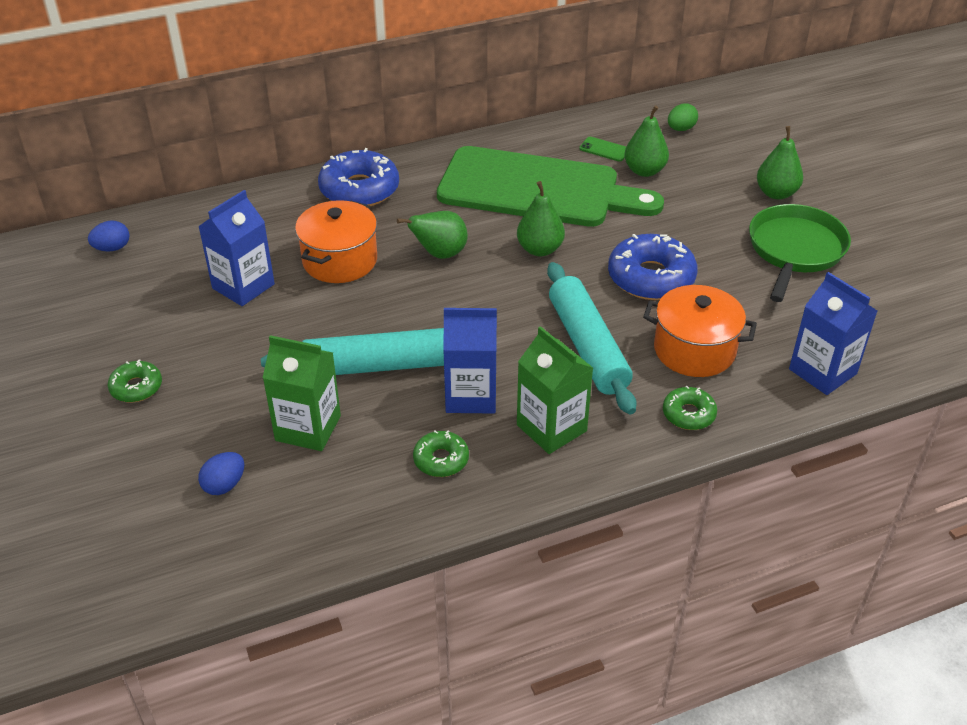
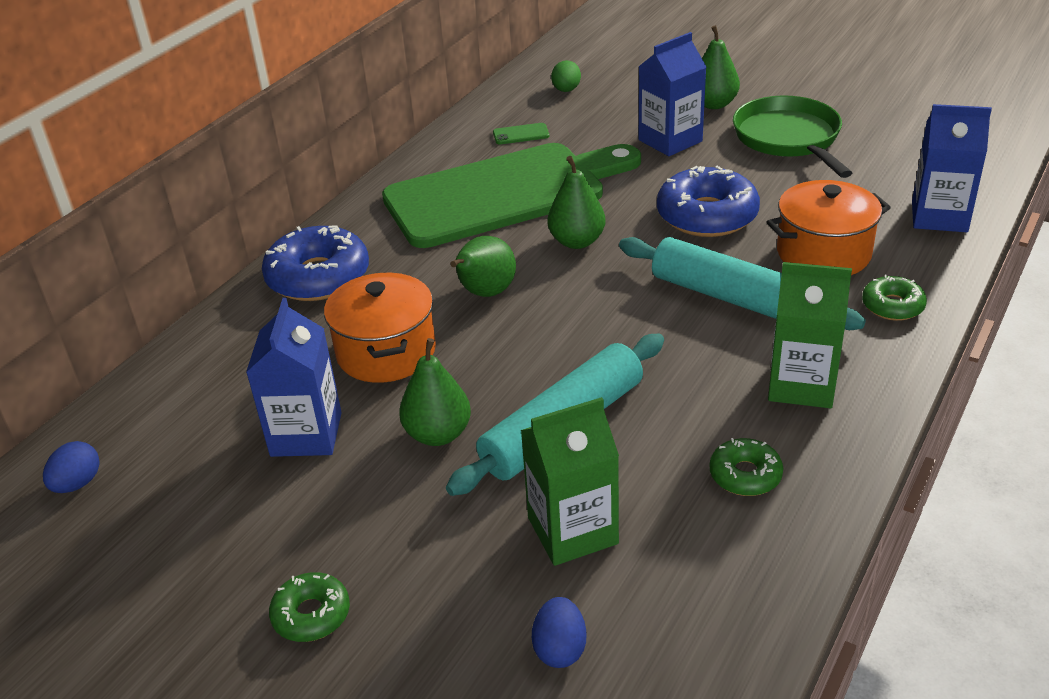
camera: 35 degrees left, 5 degrees down
(471, 395) = (691, 400): blue carton -> blue carton (670, 141)
(644, 171) = (581, 135): green pear -> green pear (438, 434)

